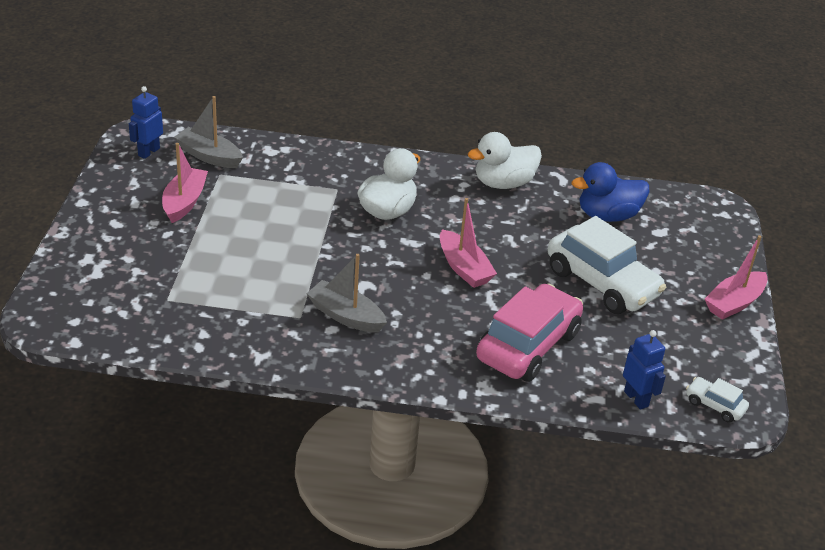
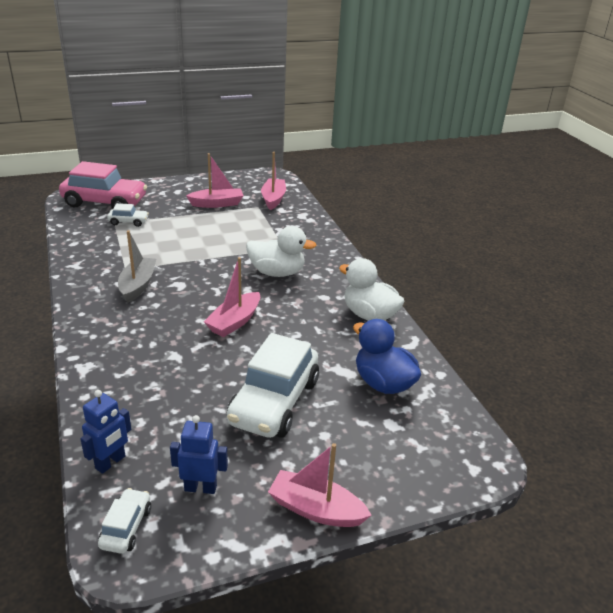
camera: 65 degrees right, 5 degrees down
(148, 152) = (257, 182): blue robot -> blue robot (200, 488)
(175, 287) = (128, 222): none -> white car
(209, 156) = (273, 199): grey boat -> pink boat
(528, 346) = (153, 378): pink car -> pink car (105, 202)

